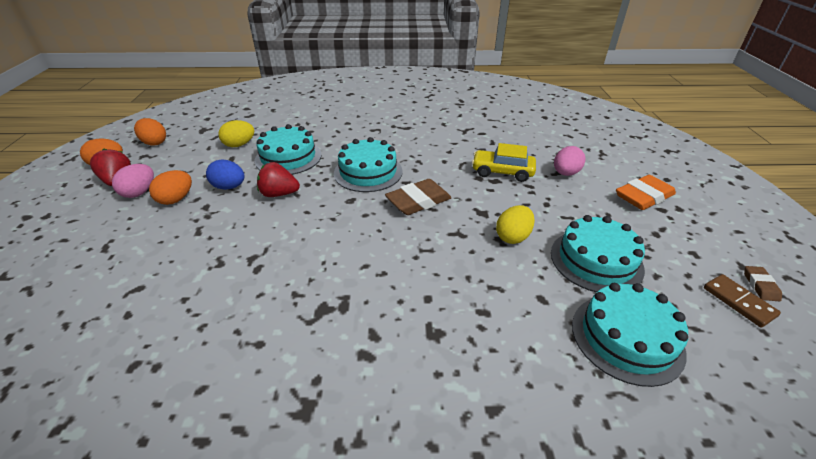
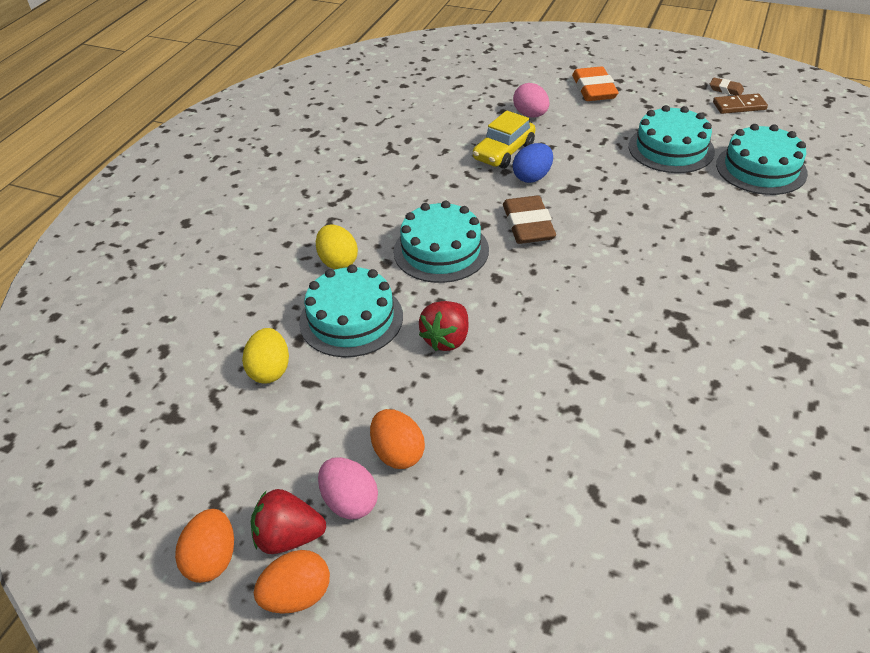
camera: 65 degrees left, 5 degrees up
(154, 143) = (172, 489): orange egg -> orange egg (297, 596)
(229, 187) = (397, 390): blue egg -> blue egg (532, 177)
(513, 237) = (619, 181): yellow egg -> yellow egg (338, 261)

